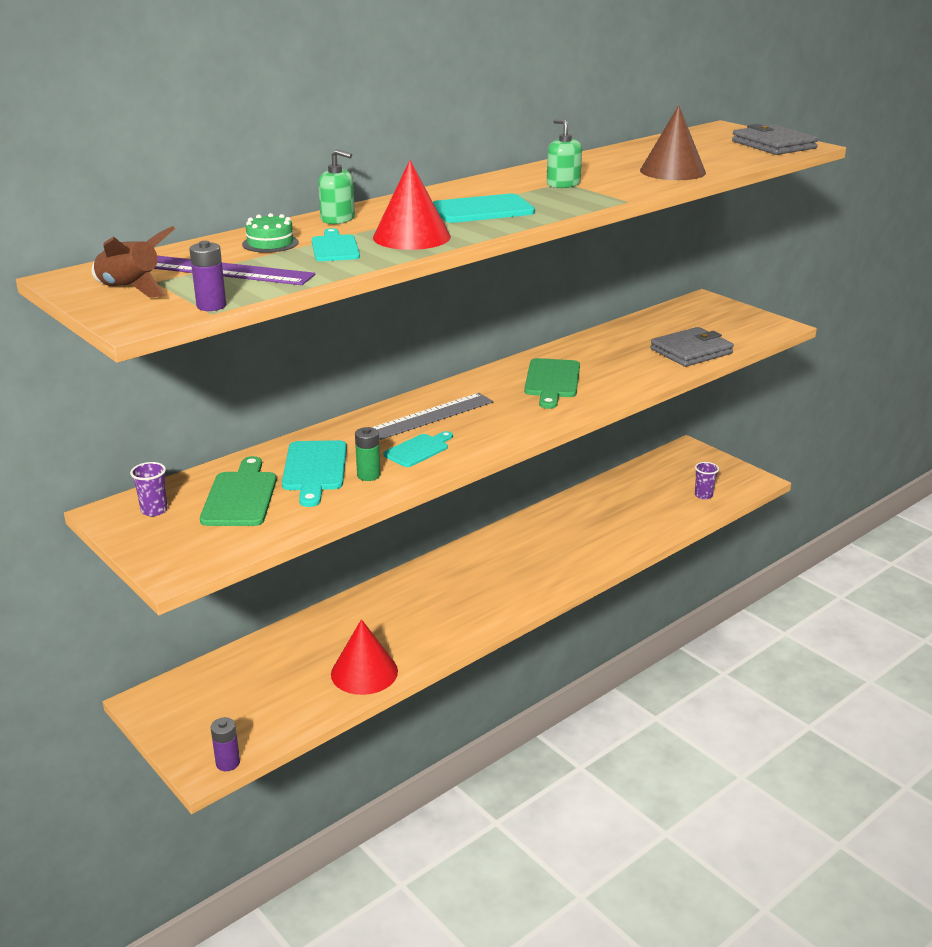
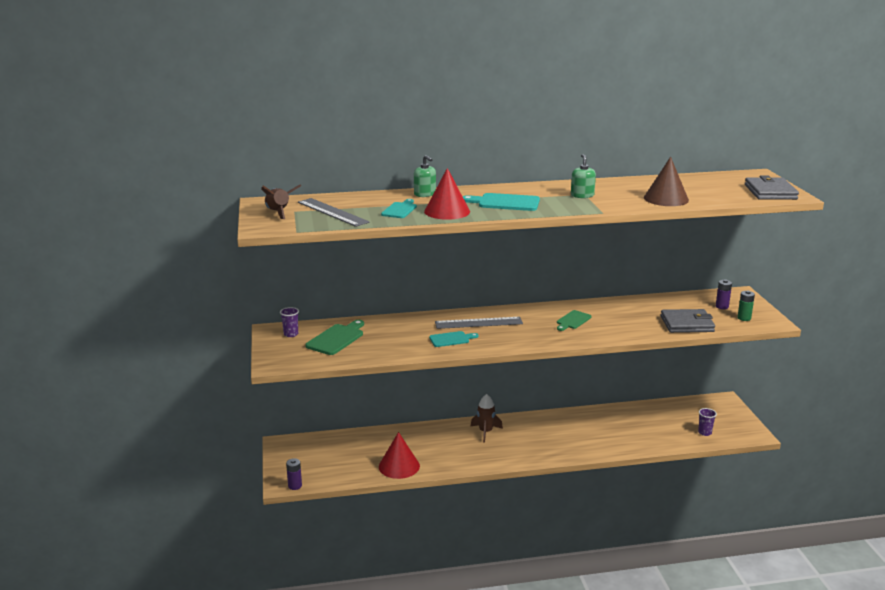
camera: 30 degrees right, 5 degrees down
(211, 306) = (301, 228): purple battery -> purple battery (722, 306)
(227, 271) = (332, 212): purple ruler -> grey ruler
(270, 243) = (372, 201): green cake -> none
(314, 469) = (386, 335): turquoise cutting board -> none
(368, 475) = (410, 345): green battery -> green battery (744, 318)
(442, 580) = (485, 432): none -> brown rocket
(552, 381) = (572, 320): green cutting board -> green cutting board, size x0.66

